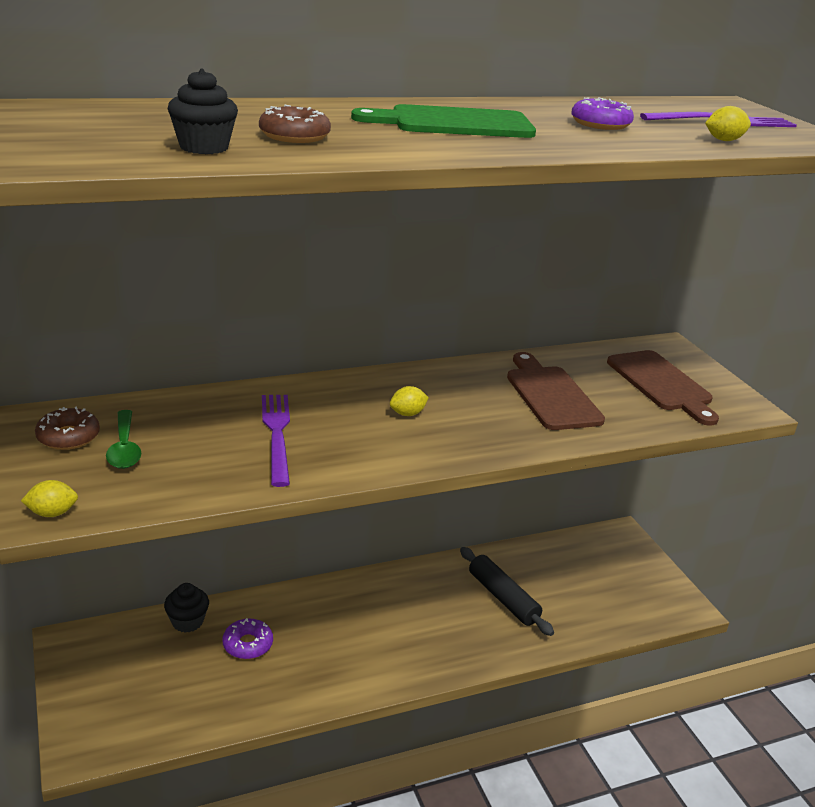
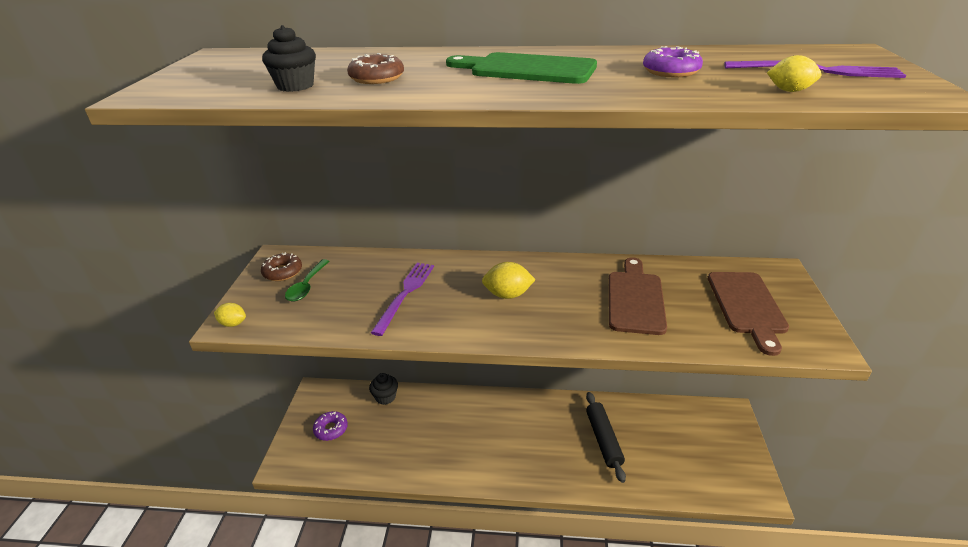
camera: 30 degrees right, 5 degrees up
(248, 644) = (412, 423): purple donut -> purple donut (331, 429)
(407, 414) = (508, 295): yellow lemon -> yellow lemon, size x1.59

